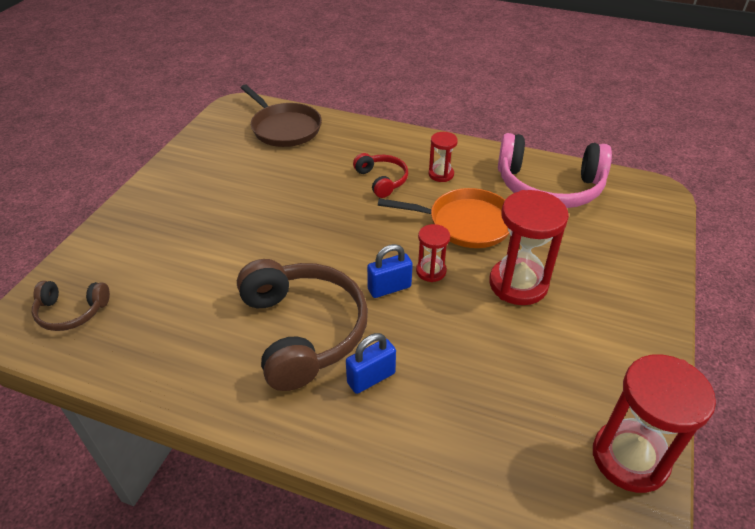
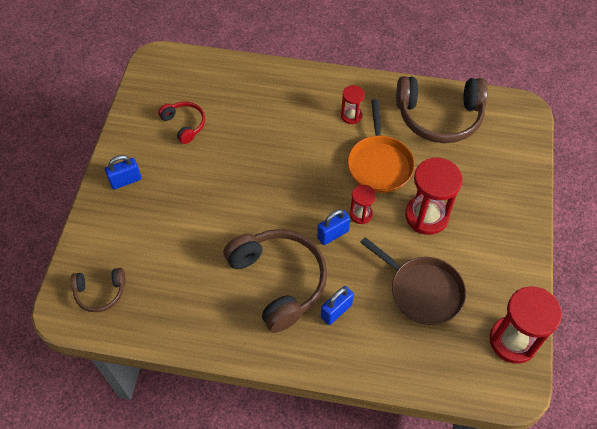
camera: 10 degrees left, 15 degrees up
(157, 204) = (126, 181): none -> blue padlock
(284, 128) = (206, 81): brown pan -> brown pan (422, 291)
(382, 180) = (304, 129): red headphones -> red headphones (184, 124)
(466, 223) = (379, 164): orange pan -> orange pan turned 90 degrees clockwise
(549, 187) = (439, 117): pink headphones -> brown headphones

